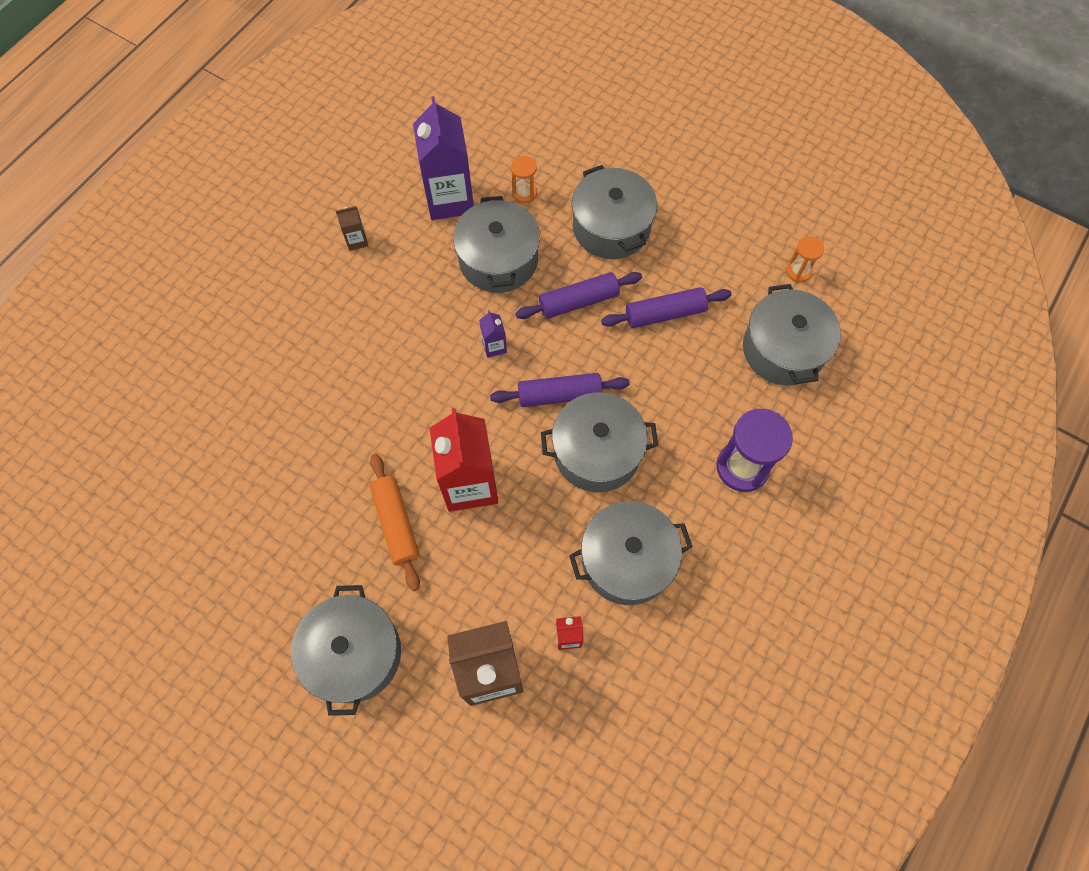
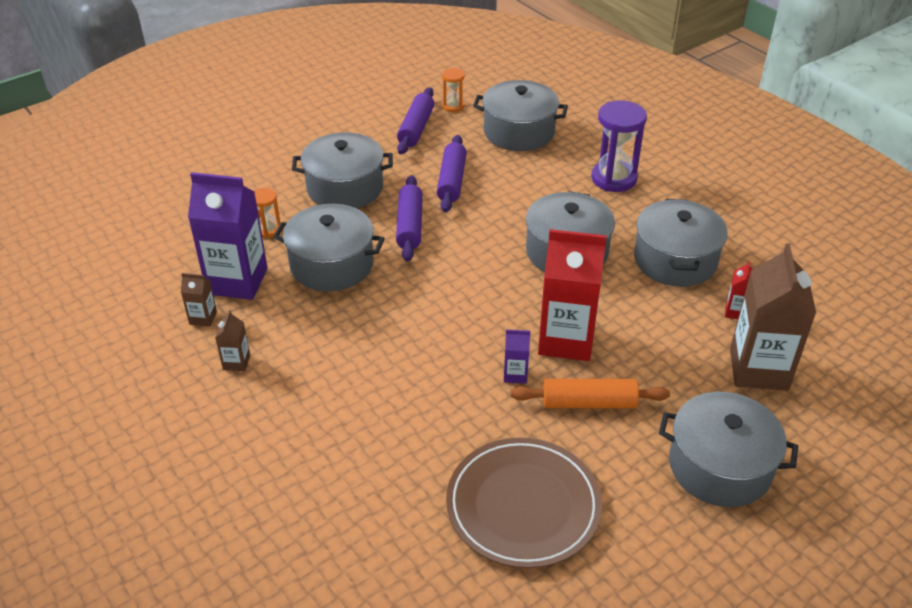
camera: 70 degrees left, 25 degrees down
(269, 501) = (523, 505): none -> brown plate
(397, 195) = (203, 318): none -> brown carton
(494, 346) = (426, 289): purple carton -> purple carton (515, 374)
(559, 395) = (499, 260): purple rolling pin -> purple rolling pin (416, 128)

